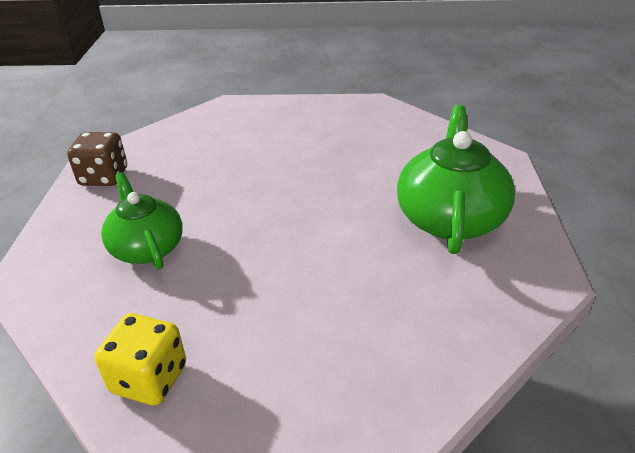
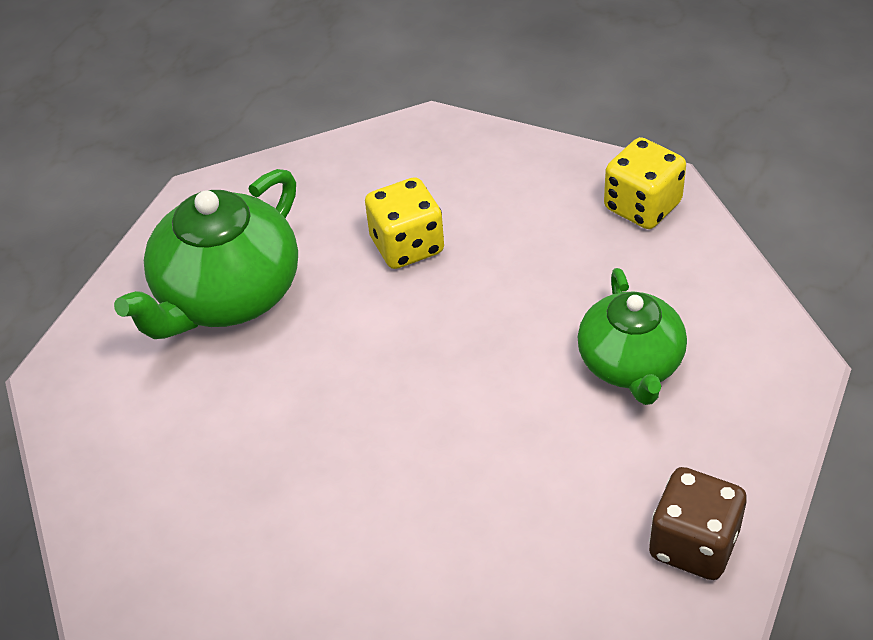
camera: 155 degrees left, 10 degrees up
(348, 283) = (407, 246): none -> yellow dice

